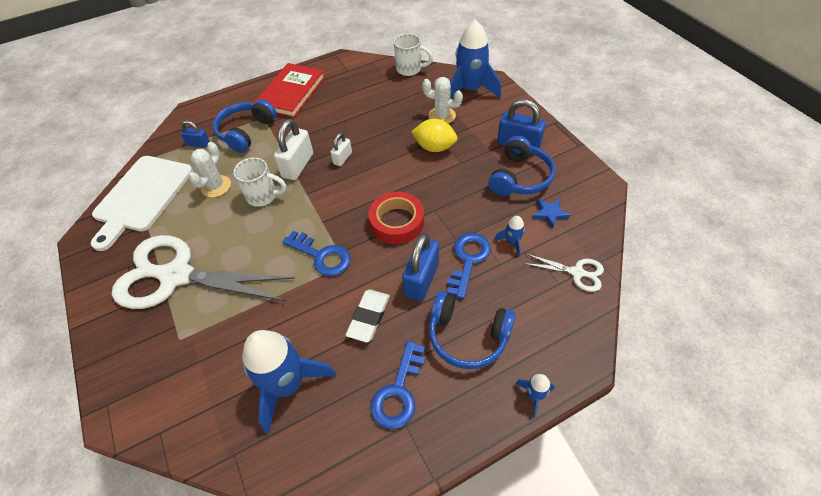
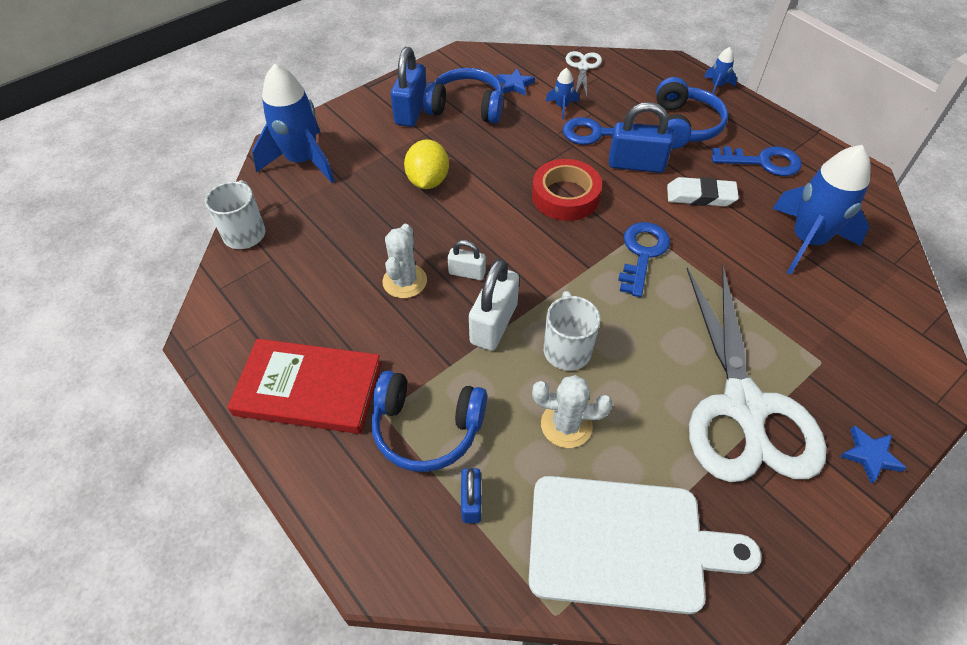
camera: 105 degrees left, 0 degrees up
(105, 335) = (870, 455): none -> blue star
(298, 165) = (494, 324): white padlock -> white padlock turned 75 degrees counterclockwise
(442, 116) = (361, 182): white cactus -> white cactus (405, 281)

